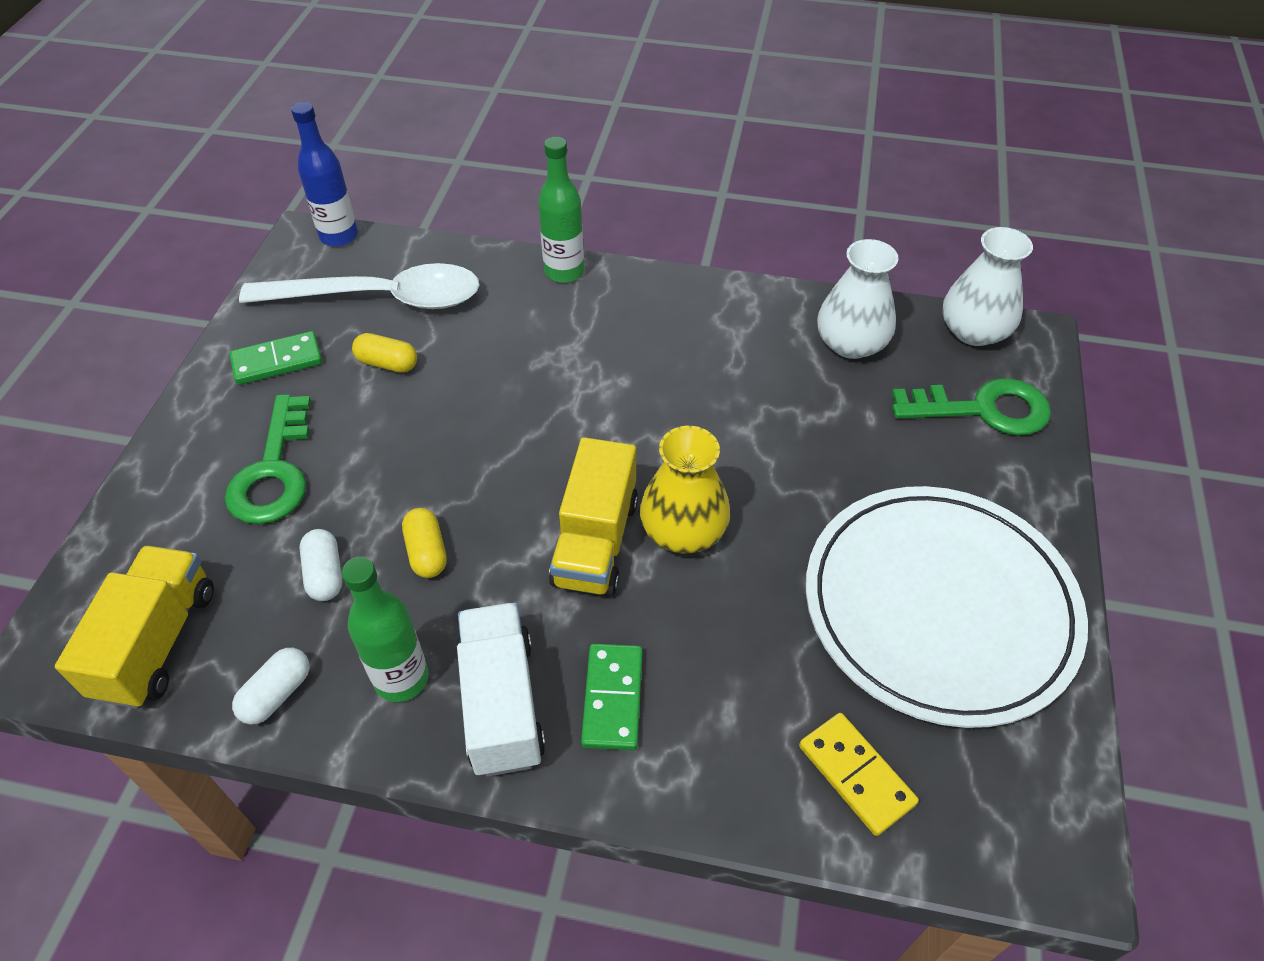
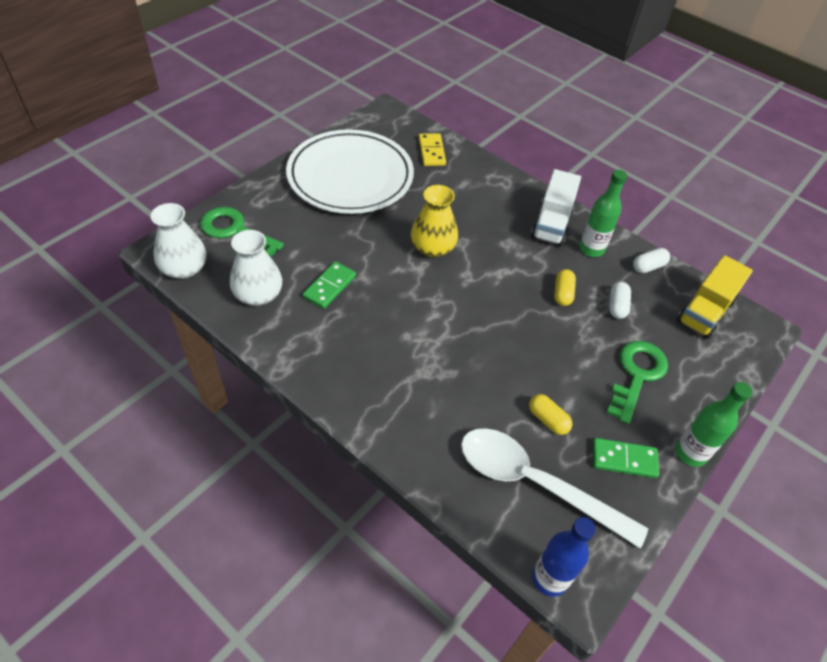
camera: 155 degrees left, 0 degrees up
(564, 271) = (389, 439): green bottle -> green bottle (690, 453)
(595, 542) = (477, 262): yellow truck -> none
(612, 698) = (505, 206): green domino -> green domino (330, 287)

